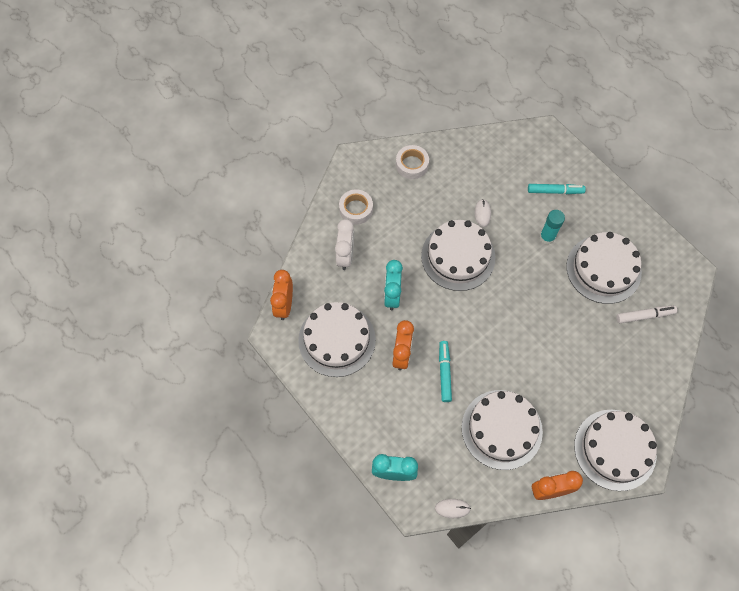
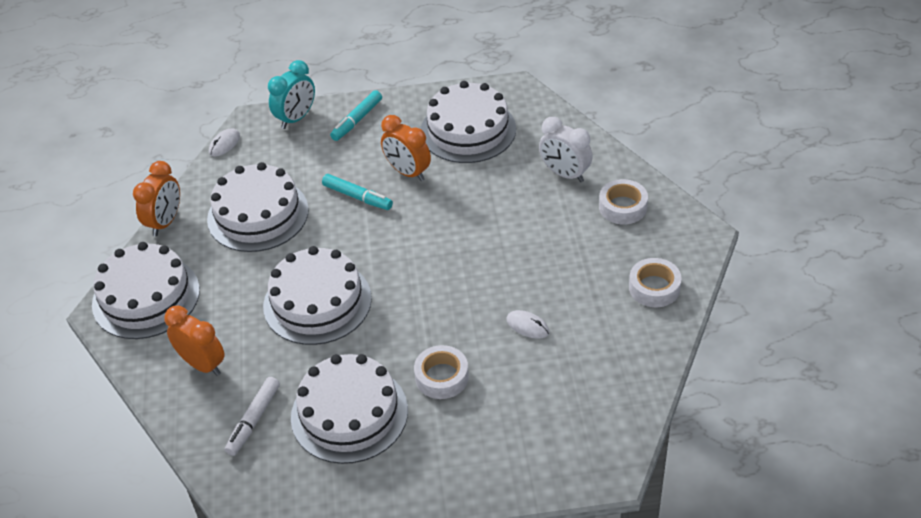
camera: 125 degrees right, 20 degrees down
(284, 305) = (541, 106): orange clock -> orange clock (202, 364)
(392, 295) = (483, 193): turquoise clock -> none
(458, 256) = (485, 272): white cake -> white cake (317, 302)
(547, 237) = (442, 377): turquoise glue stick -> white tape
(555, 191) = (503, 425): turquoise marker -> turquoise marker (357, 120)

